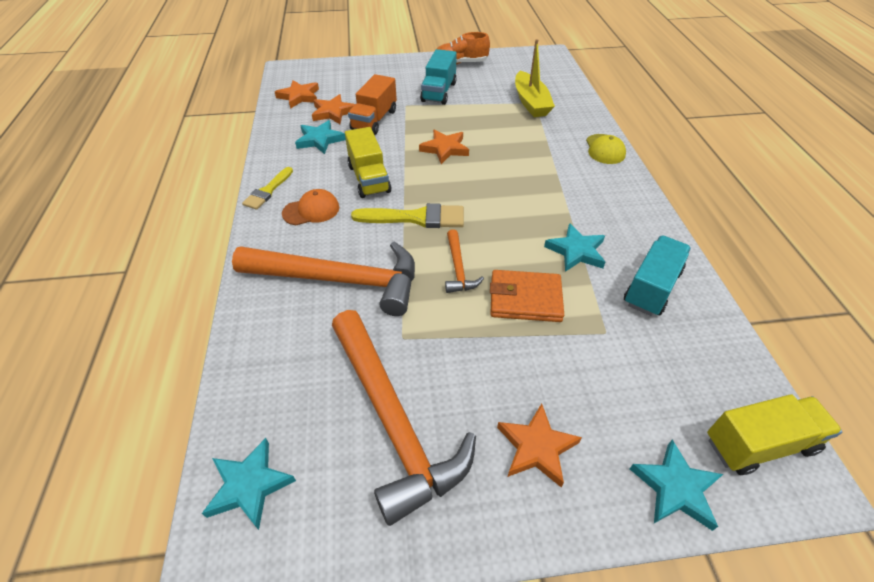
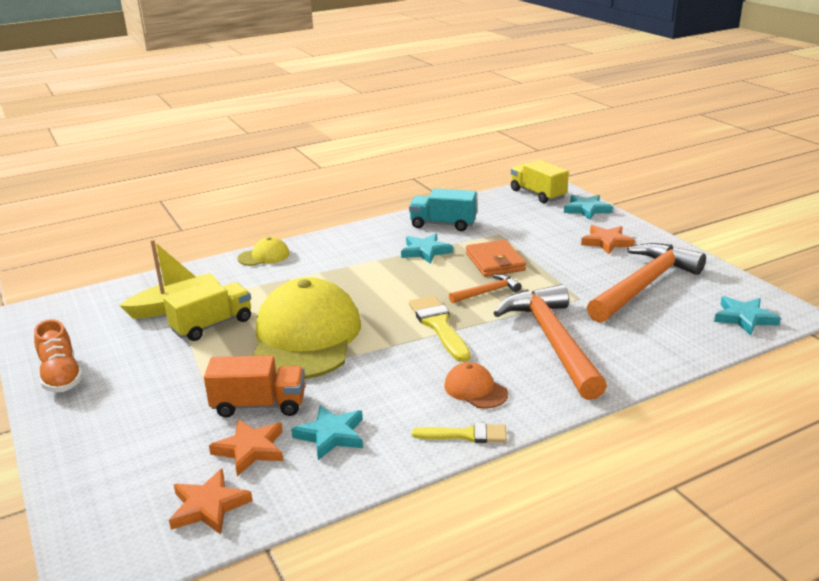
camera: 110 degrees left, 20 degrees down
(369, 179) = (393, 370): yellow truck -> yellow truck (212, 325)
(439, 92) = (161, 373): turquoise truck -> none
(445, 149) = (306, 337): orange star -> yellow cap

